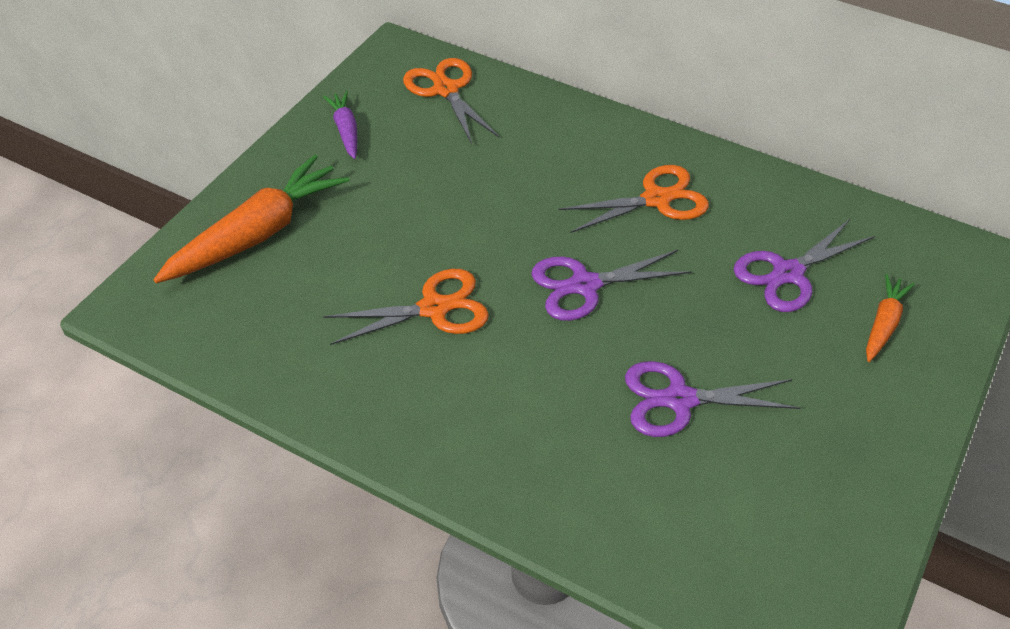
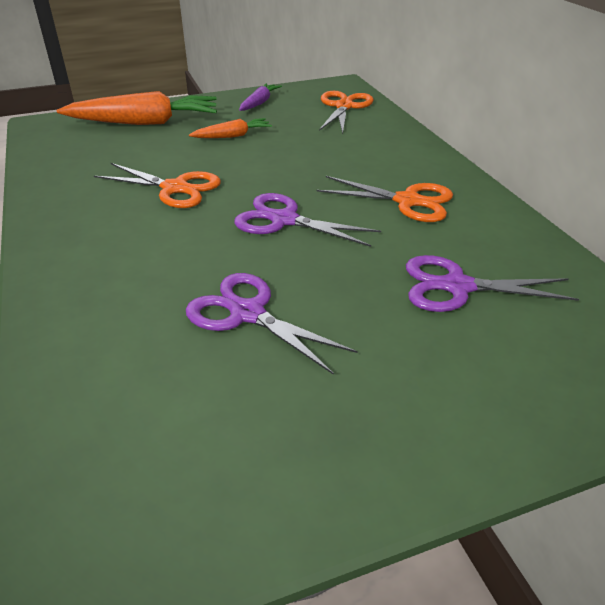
camera: 40 degrees right, 10 degrees down
(883, 324) = (507, 364): orange carrot -> orange carrot (232, 136)

